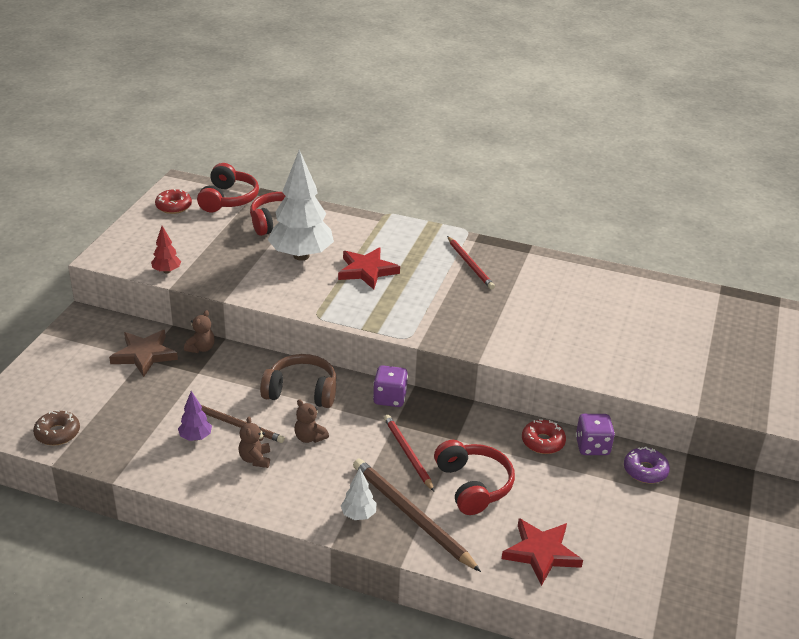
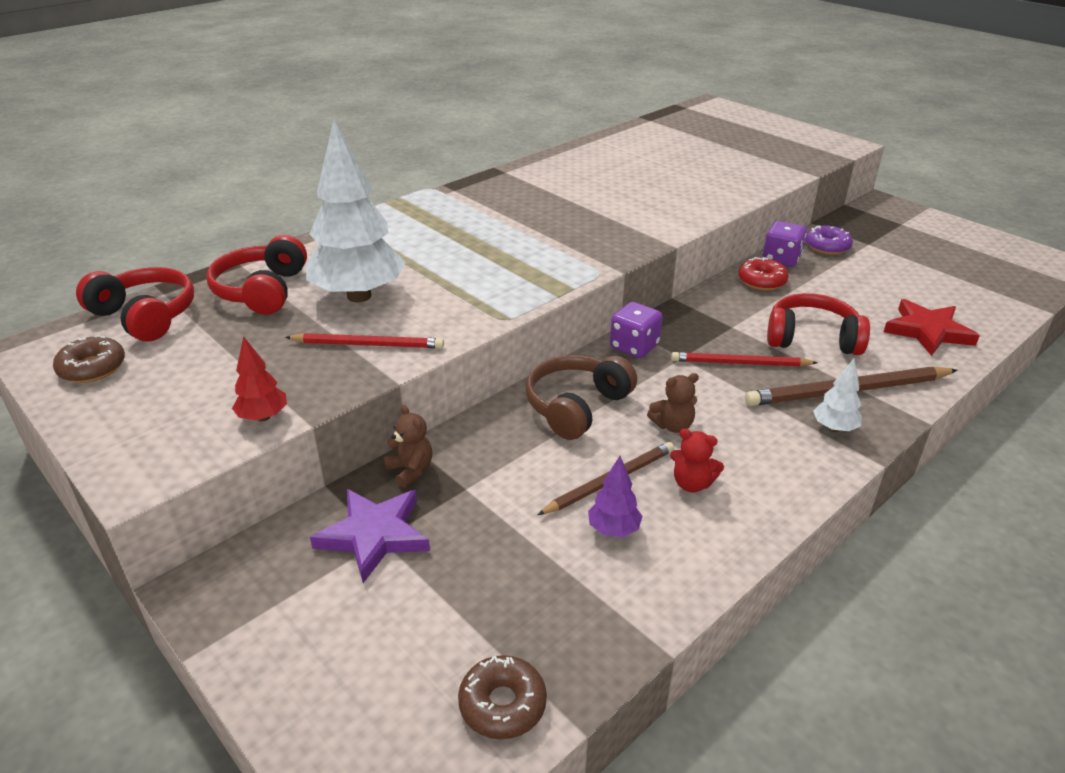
camera: 60 degrees left, 0 degrees up
(144, 355) = (374, 535): brown star -> purple star
(174, 206) = (92, 368): red donut -> brown donut
(255, 459) = (692, 483): brown teddy bear -> red teddy bear
(367, 271) = (442, 262): red star -> none
(470, 264) = (495, 203): red pencil -> red pencil (368, 344)

